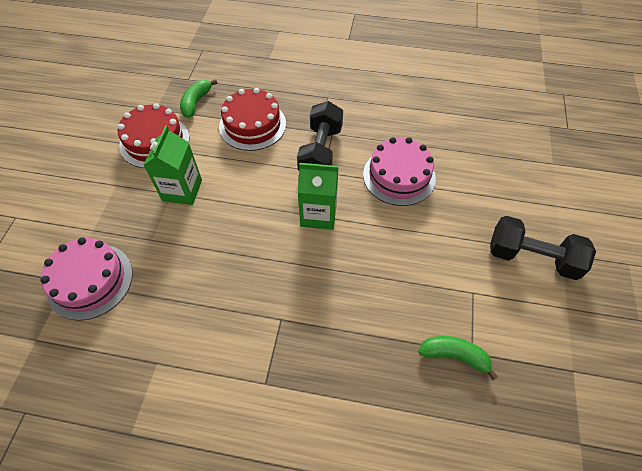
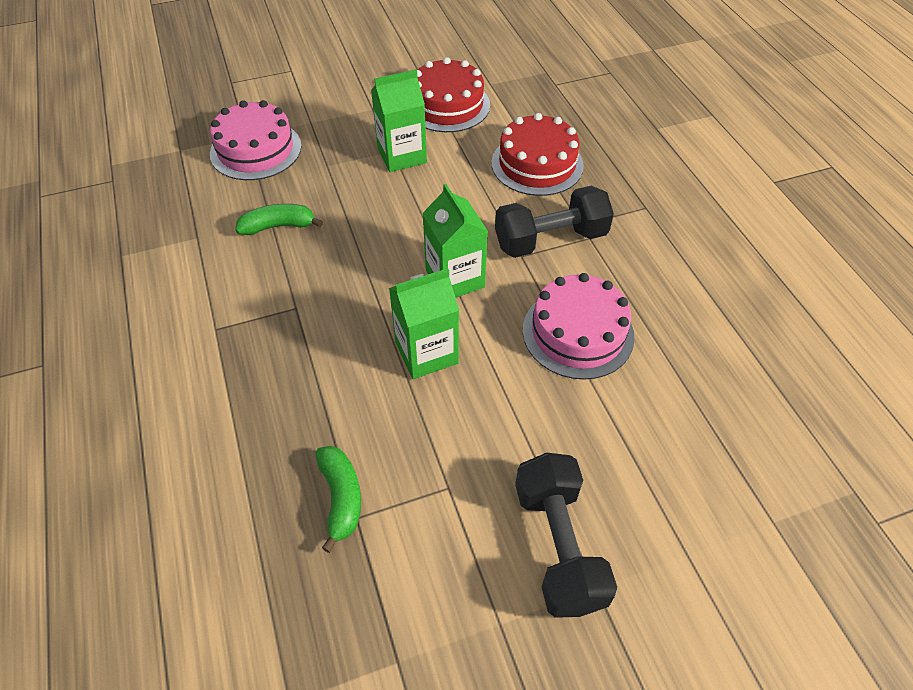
camera: 60 degrees right, 5 degrees down
(196, 102) = (528, 106): green banana -> green banana (278, 226)
(369, 258) = (426, 353): none -> green carton

